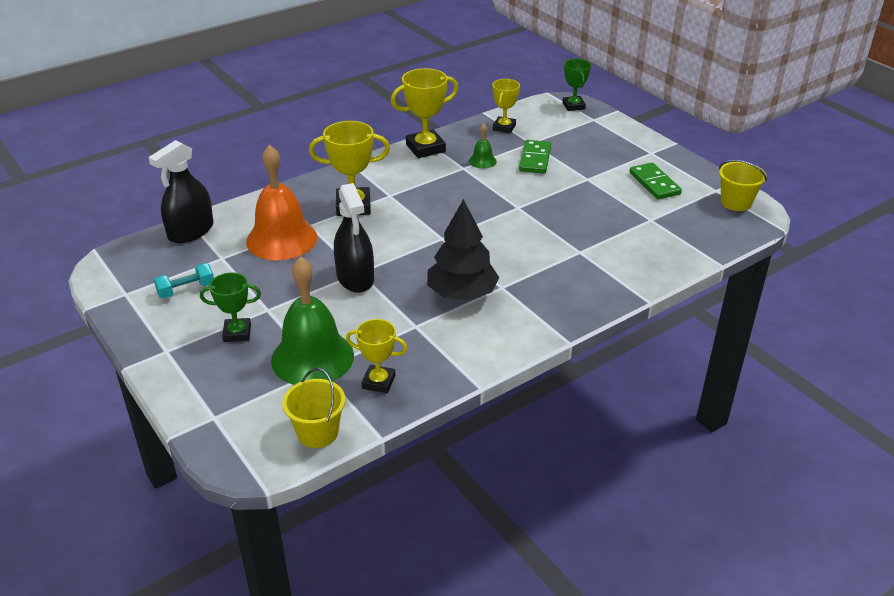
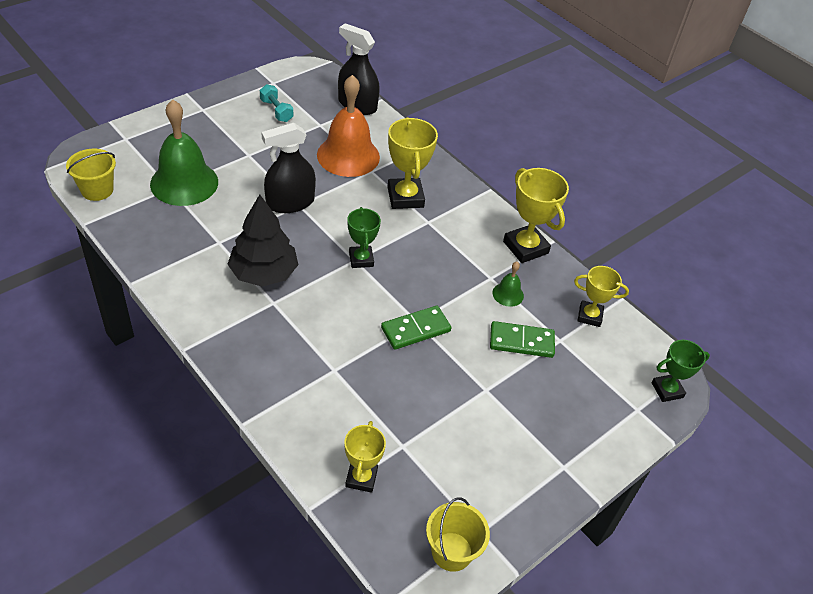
camera: 80 degrees right, 10 degrees up
(237, 333) = (219, 141): green trophy -> green trophy (361, 259)
(378, 382) = (148, 221): yellow trophy -> yellow trophy (361, 478)
(654, 183) = (485, 460): green domino -> green domino (415, 329)

